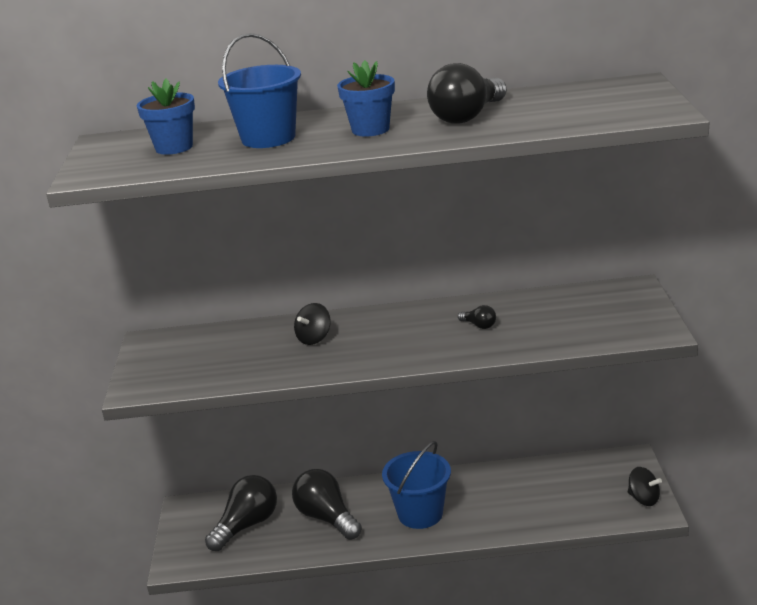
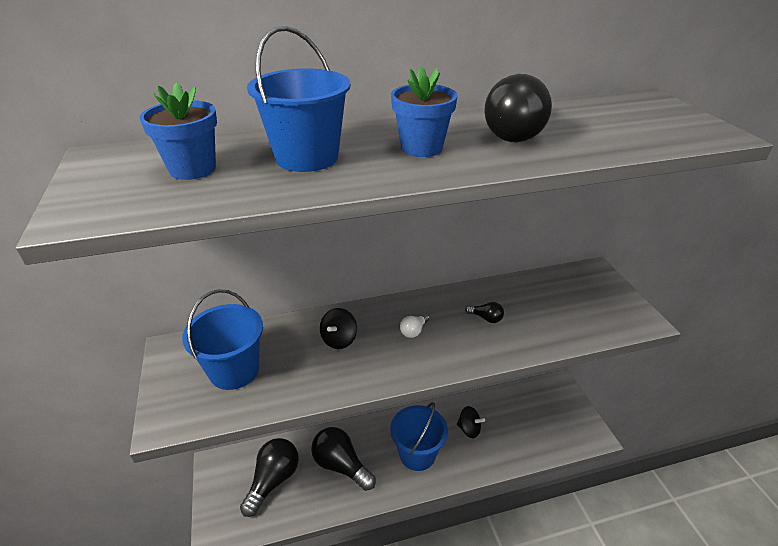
camera: 15 degrees left, 10 degrees up
(204, 358) = (234, 370): none -> blue bucket
(395, 334) = (414, 331): none -> white light bulb
(643, 499) = (582, 424): black spinning top -> black spinning top (469, 429)

